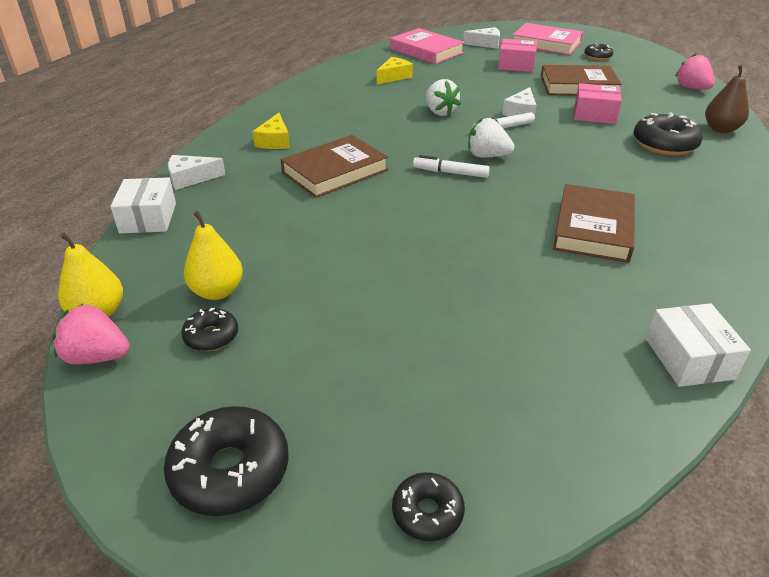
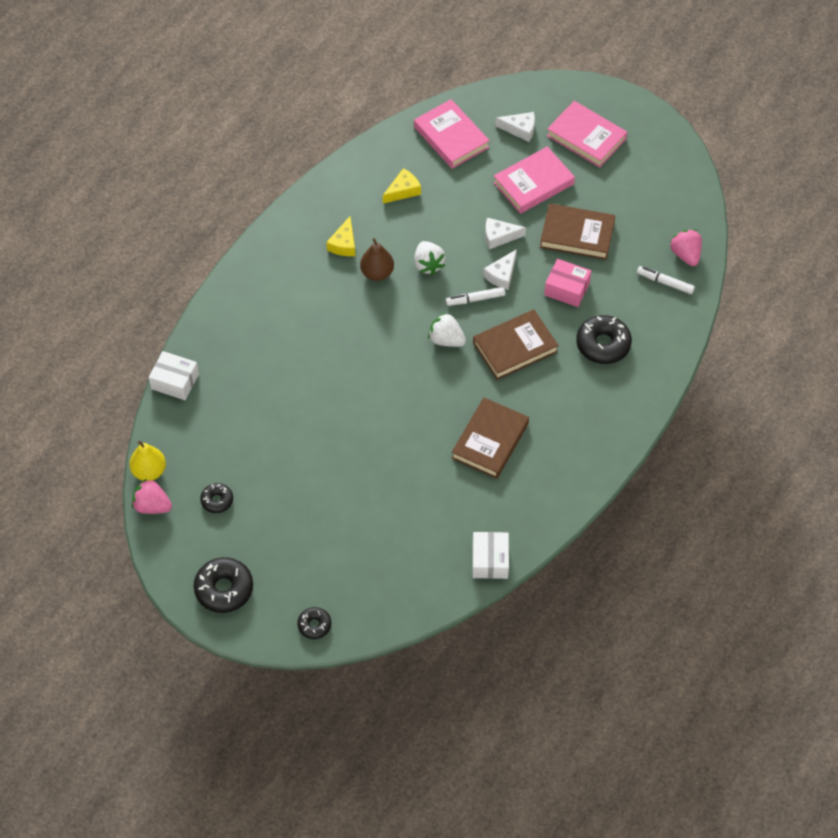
camera: 10 degrees right, 20 degrees up
(148, 218) = (175, 381): white box -> white box turned 75 degrees counterclockwise
(190, 178) = (205, 336): white cheese -> white cheese (499, 237)
(217, 291) = (221, 463): yellow pear -> none
(275, 141) = (275, 291): yellow cheese -> yellow cheese (344, 244)
(335, 171) = (318, 343): brown book -> brown book (515, 347)
(450, 173) = (409, 358): white marker -> white marker (665, 283)
(516, 65) = (533, 183): pink box -> pink book
(597, 56) = (627, 176): black donut -> none
(721, 129) = (666, 329): brown pear -> brown pear (377, 273)

